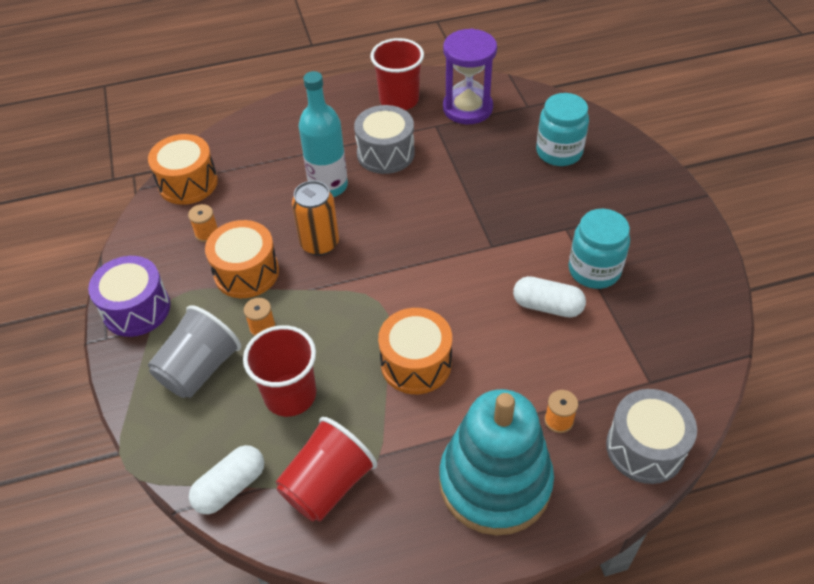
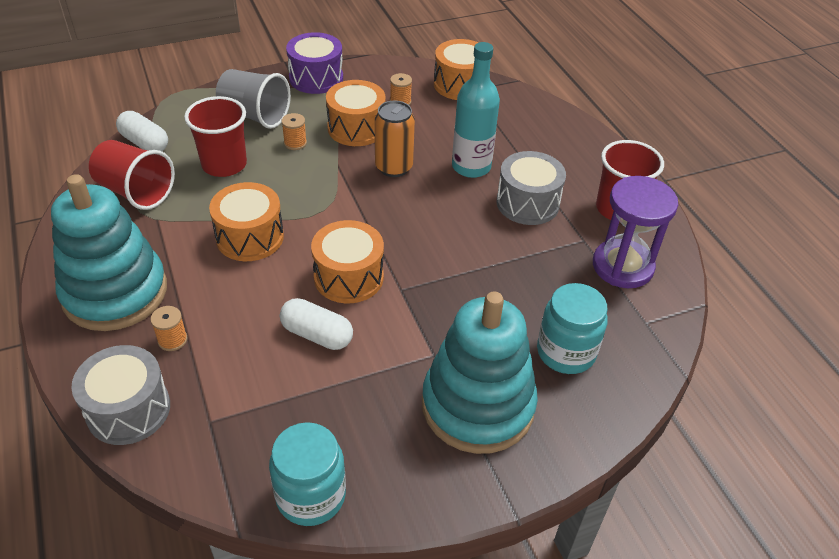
camera: 80 degrees right, 5 degrees down
(476, 282) = (348, 277): none -> orange drum
(547, 306) = (317, 334): white capsule -> white capsule turned 75 degrees counterclockwise
(594, 270) = (370, 379): turquoise jar -> turquoise jar (311, 496)
(614, 206) = (477, 405): none -> turquoise stacking toy

